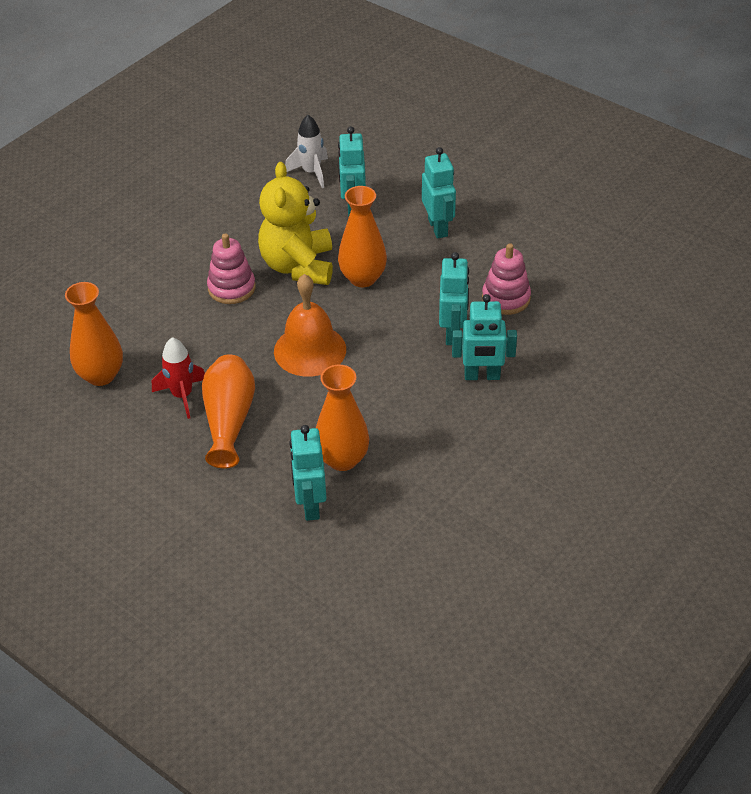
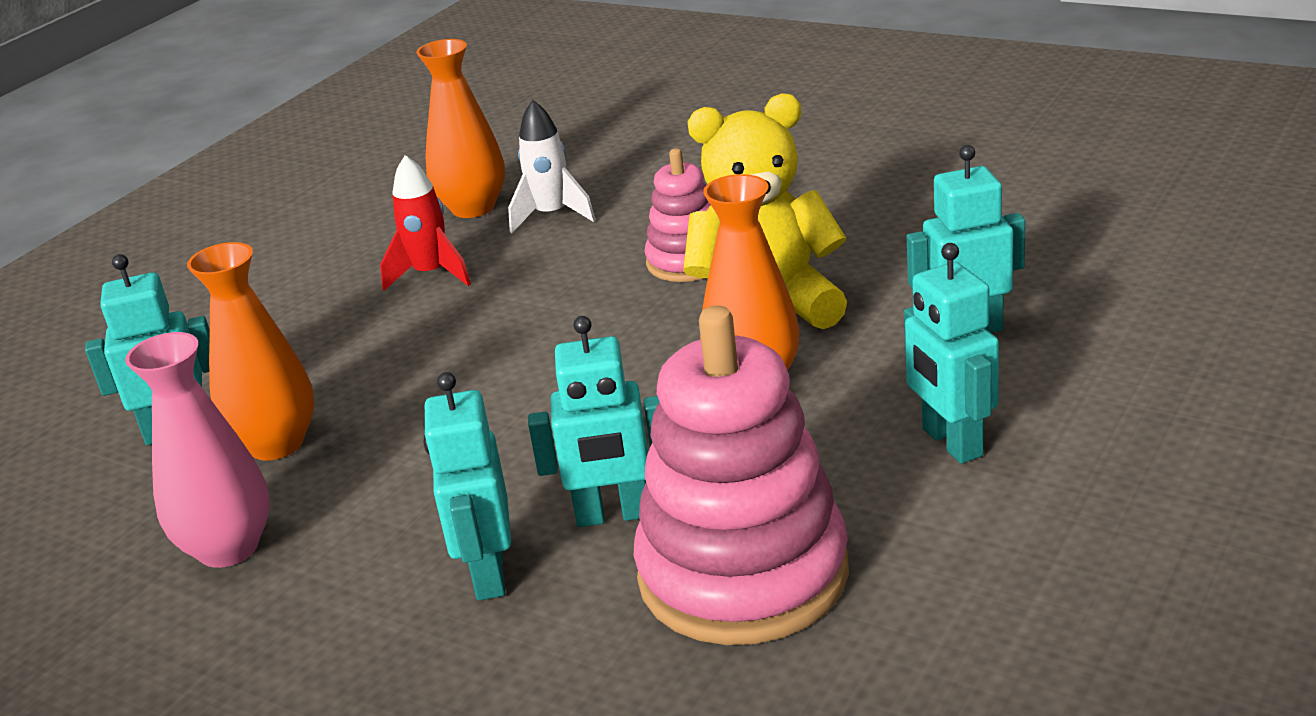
camera: 85 degrees right, 15 degrees down
(229, 420) = (376, 323): orange vase -> none
(310, 350) = (544, 362): orange bell -> none
(311, 172) = (1048, 269): white rocket -> white rocket (552, 215)
(431, 472) = (228, 548): none -> pink vase
(438, 228) = (951, 442): turquoise robot -> turquoise robot turned 90 degrees clockwise
(506, 298) = (743, 574): pink stacking toy -> pink stacking toy, size x1.83

